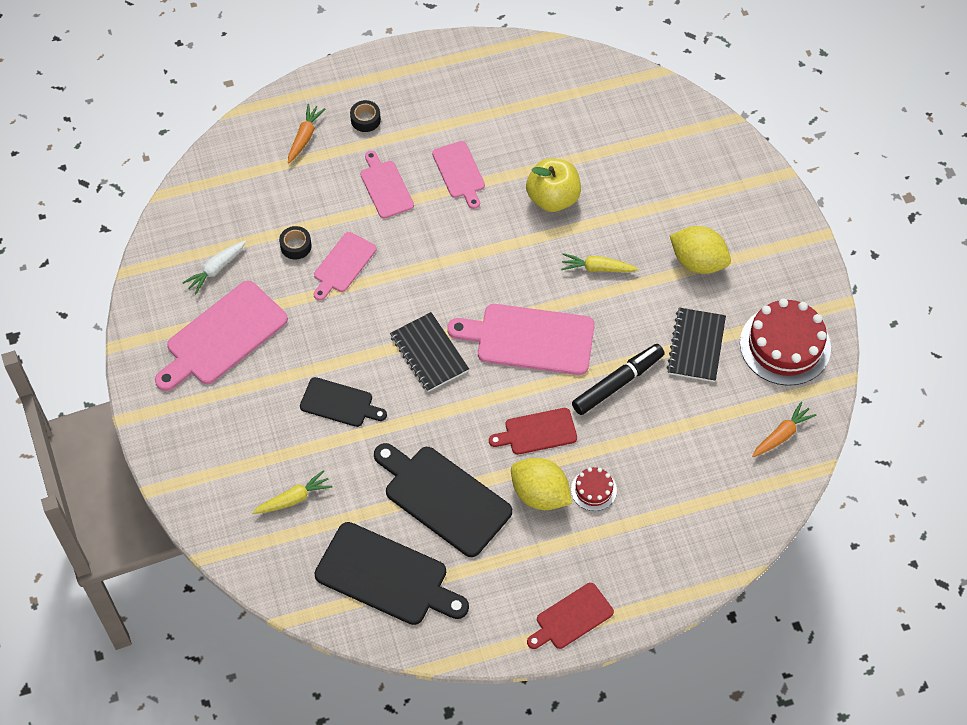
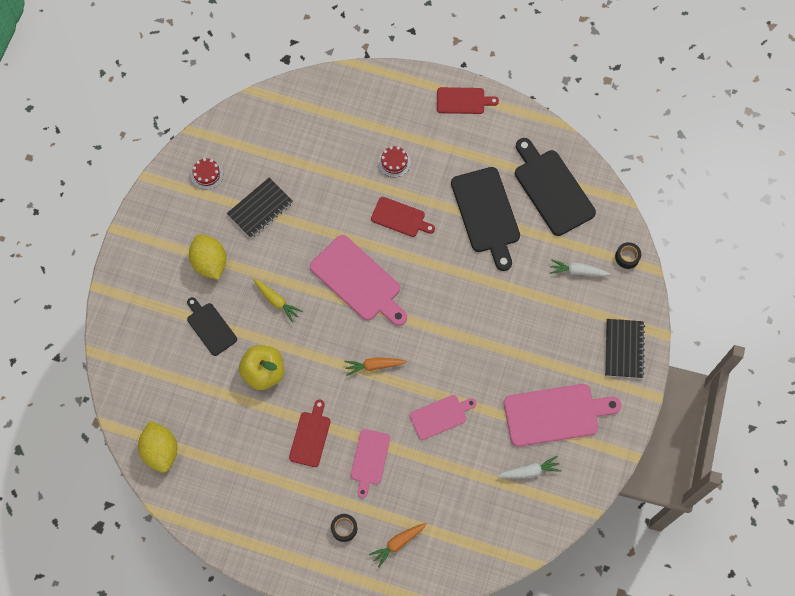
camera: 145 degrees left, 10 degrees up
(294, 498) = (577, 271): yellow carrot -> white carrot
(296, 246) = (463, 453): black tape -> black tape (627, 257)
(340, 403) = (509, 316): black cutting board -> black cutting board (210, 327)
(429, 353) = (428, 313): black notebook -> black notebook (624, 349)
(459, 172) = (310, 436): pink cutting board -> red cutting board
(540, 494) = (427, 179): yellow lemon -> yellow lemon (161, 451)
(617, 383) = (327, 216): black marker -> none
(782, 435) = (258, 123): orange carrot -> orange carrot (374, 366)
(785, 345) = (207, 174): red cake -> red cake, size x0.48

